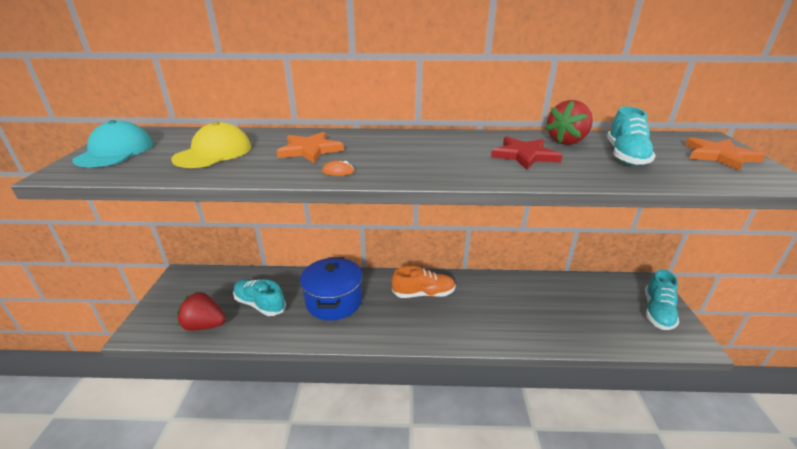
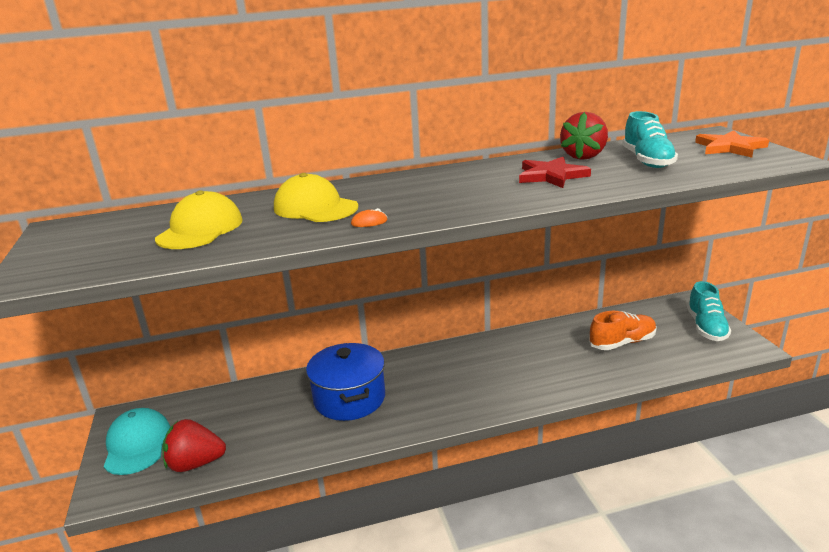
camera: 15 degrees left, 5 degrees down
(115, 152) = (67, 249): turquoise cap -> turquoise cap (137, 444)
(260, 304) = (256, 424): turquoise shoe -> none
(310, 150) = (315, 208): orange star -> yellow cap
(423, 293) = (453, 366): orange shoe -> orange shoe (622, 342)

